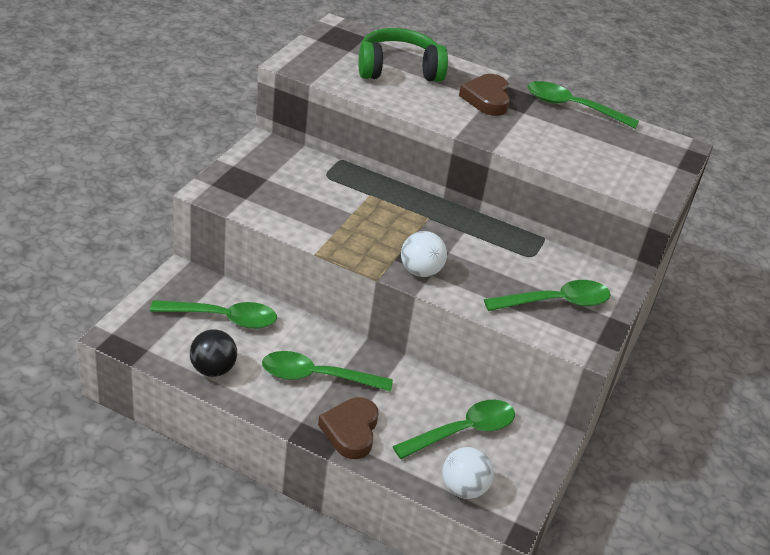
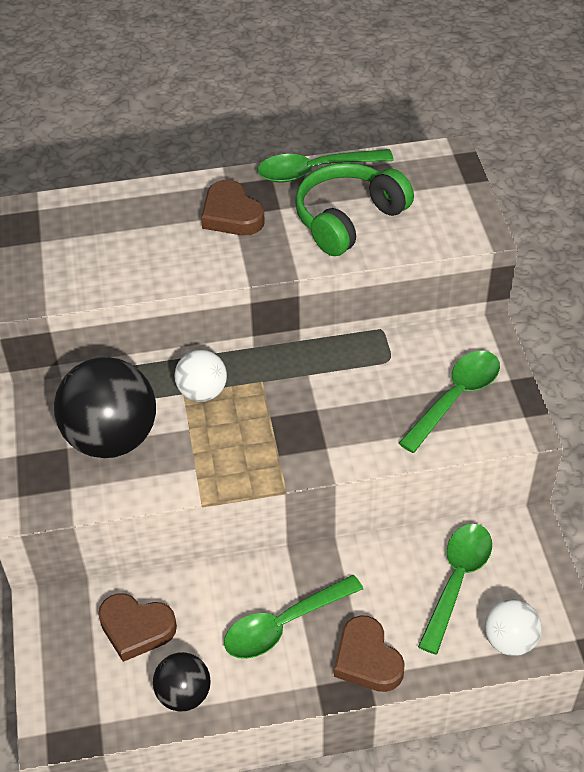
camera: 30 degrees left, 10 degrees up
(223, 318) = (136, 628): green spoon -> brown heart
(299, 190) = (111, 438): none -> black ball
(398, 69) = (113, 233): green headphones -> green headphones (348, 219)
(420, 271) = (314, 452): white ball -> white ball (202, 392)

